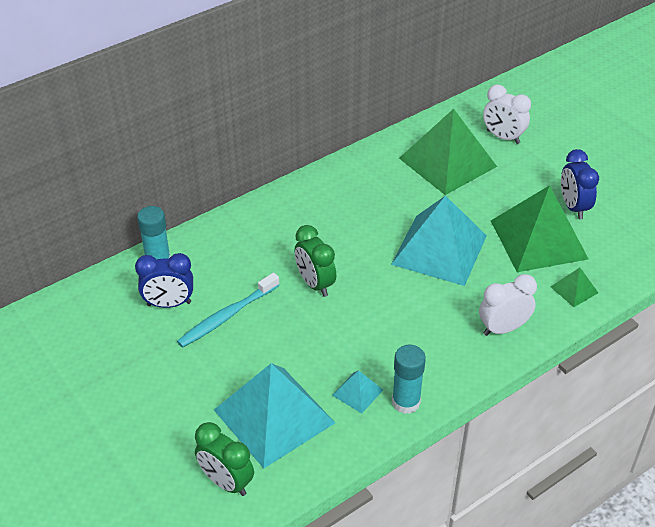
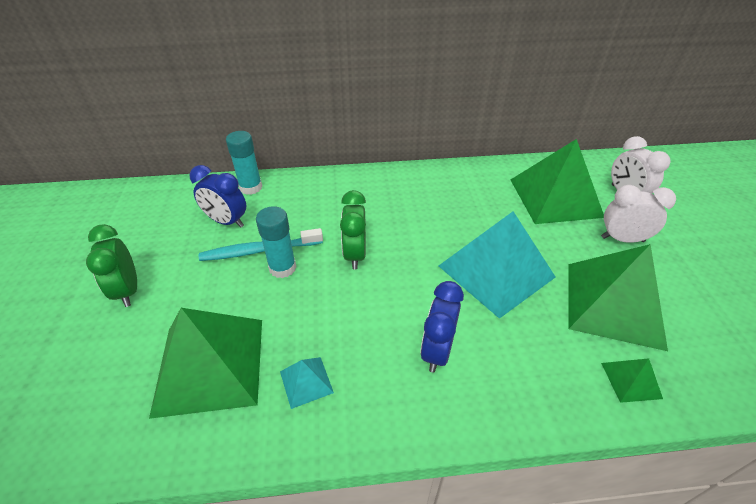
camera: 30 degrees right, 0 degrees up
(226, 482) = (105, 413): green clock -> green clock (128, 290)
(274, 416) = (210, 365): turquoise pyramid -> green pyramid
(406, 402) = (345, 421): turquoise glue stick -> turquoise glue stick (282, 268)
(503, 328) = (514, 387): white clock -> white clock (622, 239)
(573, 207) = (674, 286): blue clock -> blue clock (437, 351)

